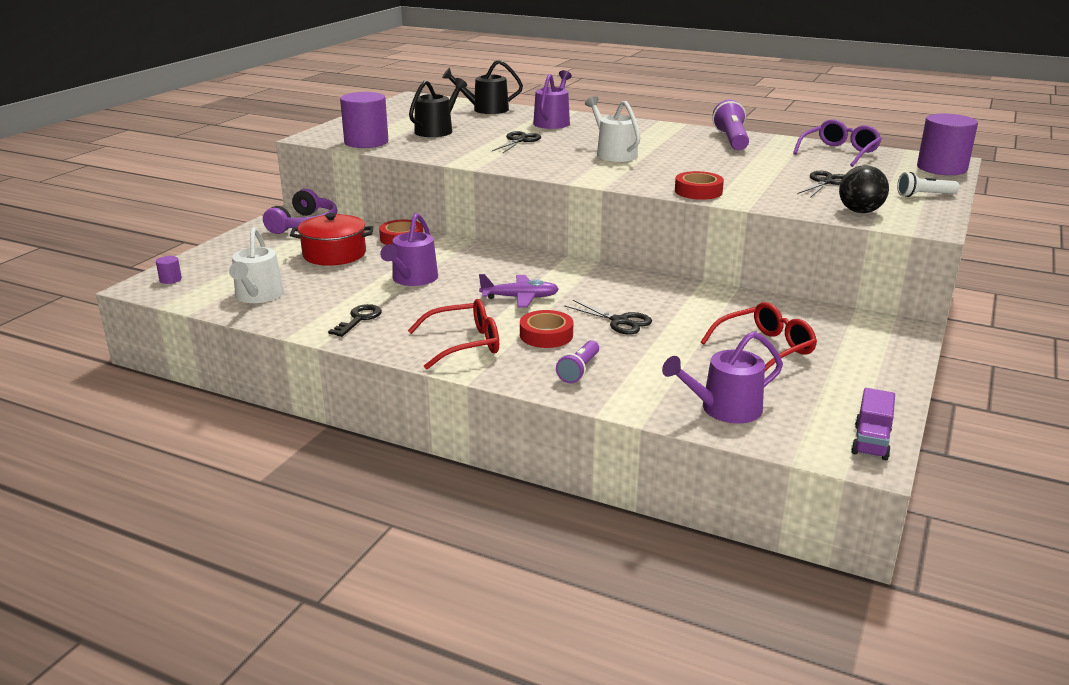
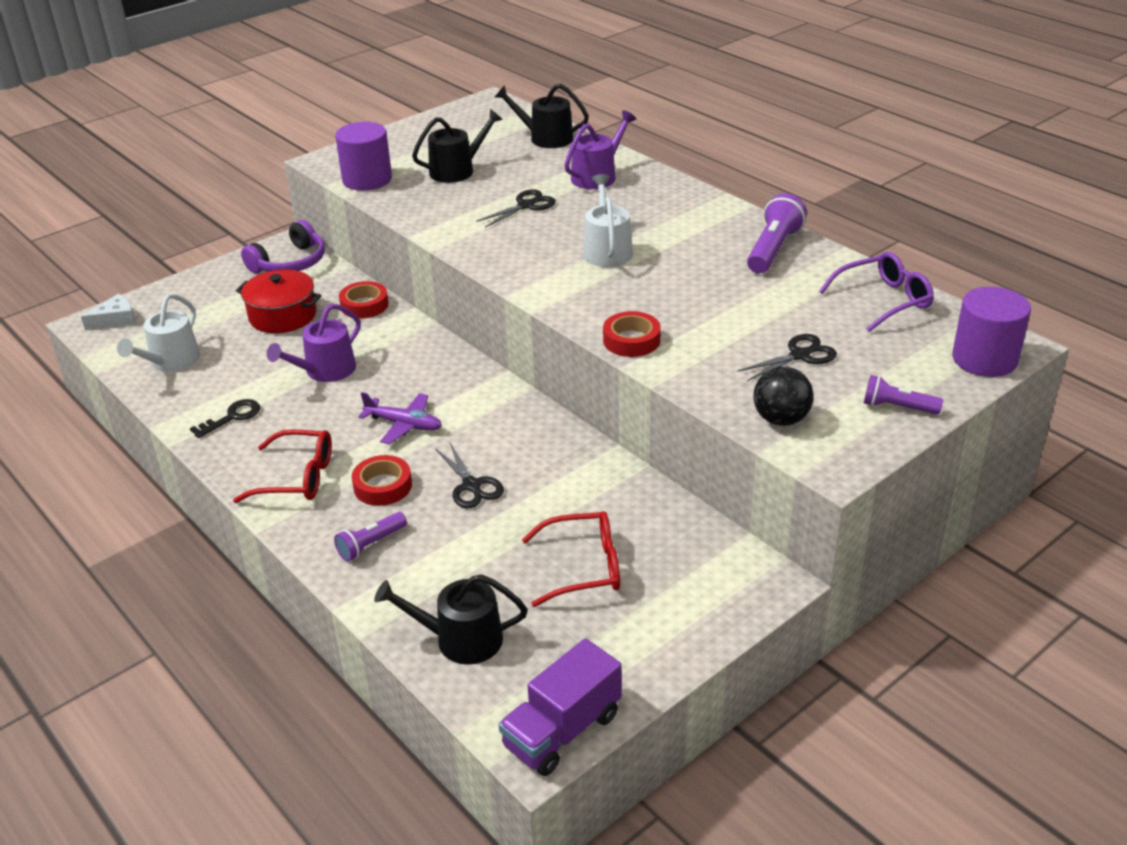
camera: 25 degrees right, 10 degrees up
(170, 279) = (116, 320): purple cylinder -> white cheese
(724, 409) = (460, 639): purple watering can -> black watering can
(871, 442) = (562, 730): purple truck -> purple truck, size x1.52
(924, 195) = (897, 407): white flashlight -> purple flashlight

